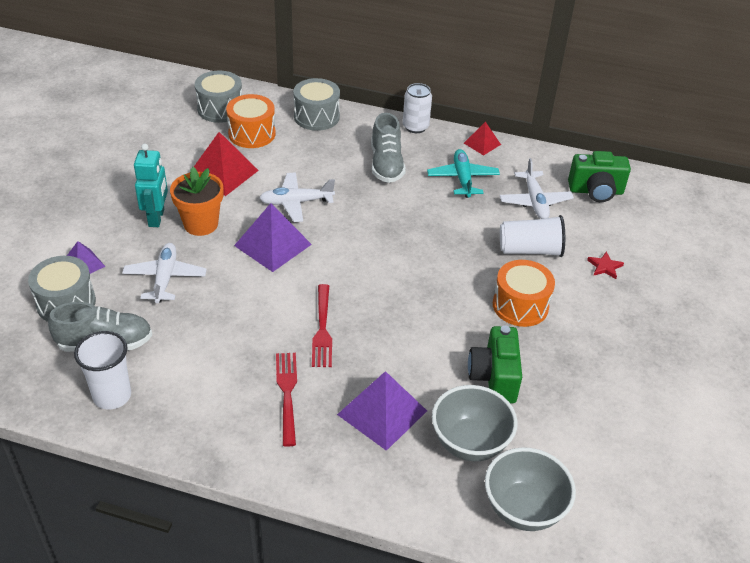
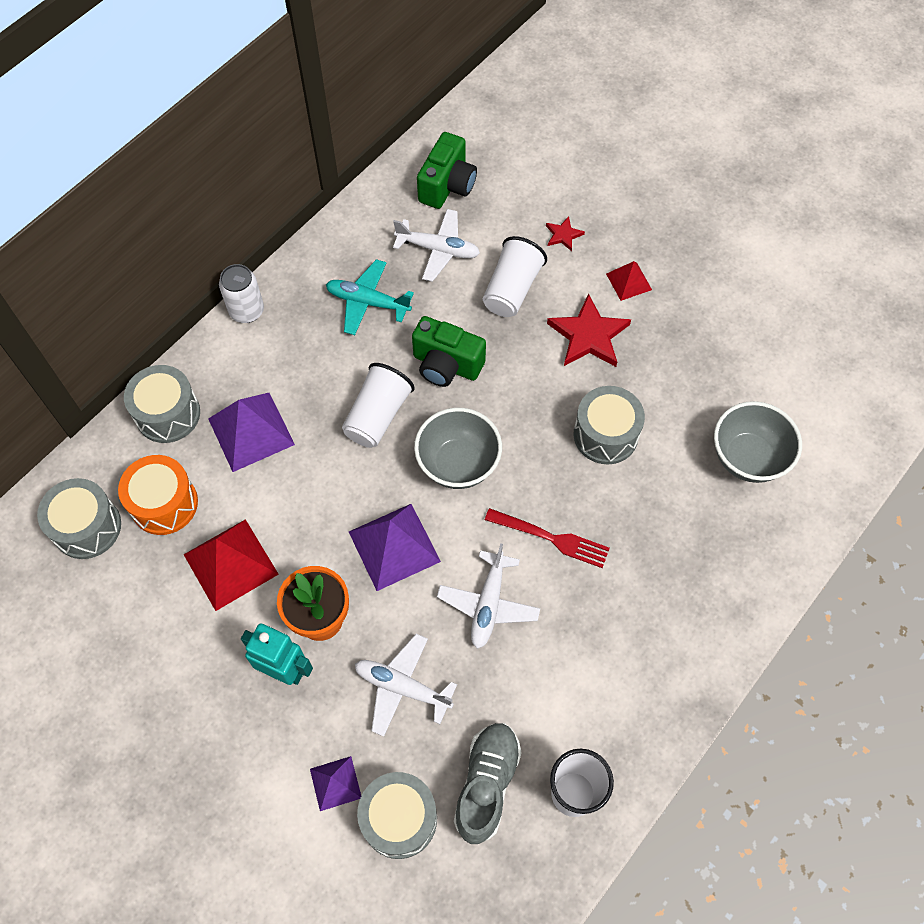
camera: 65 degrees left, 20 degrees up
(287, 394) = (632, 605): red fork -> none
(296, 202) = (328, 495): white plane -> white plane (488, 604)
(372, 209) = (378, 416): none -> white cup
(382, 412) = (686, 521): purple pyramid -> purple pyramid (251, 431)
(386, 164) = (304, 371): grey shoe -> none
(434, 339) = (605, 435): none -> grey drum
(482, 143) = (314, 255): red pyramid -> red pyramid (629, 281)
(494, 377) = (675, 402): green camera -> green camera (446, 365)
(520, 306) = (588, 335): orange drum -> red star
(523, 509) = (833, 446): grey bowl -> grey bowl (458, 464)

